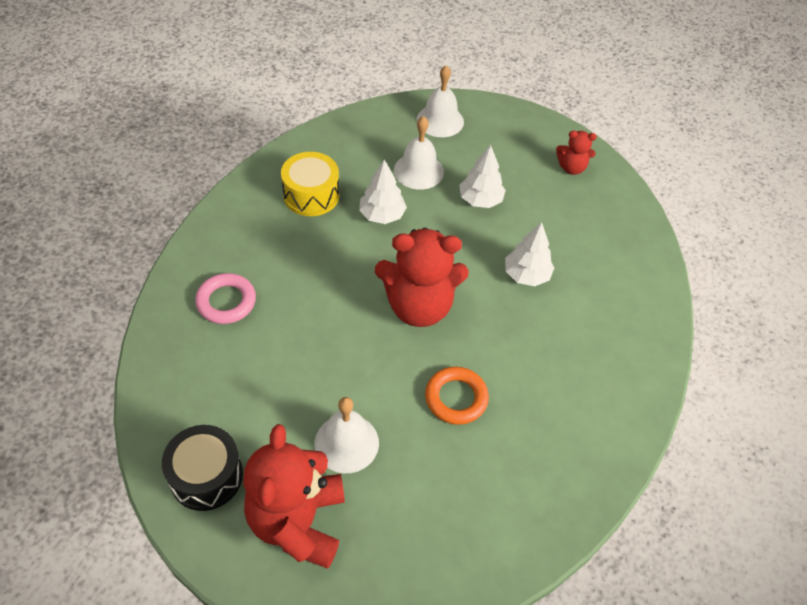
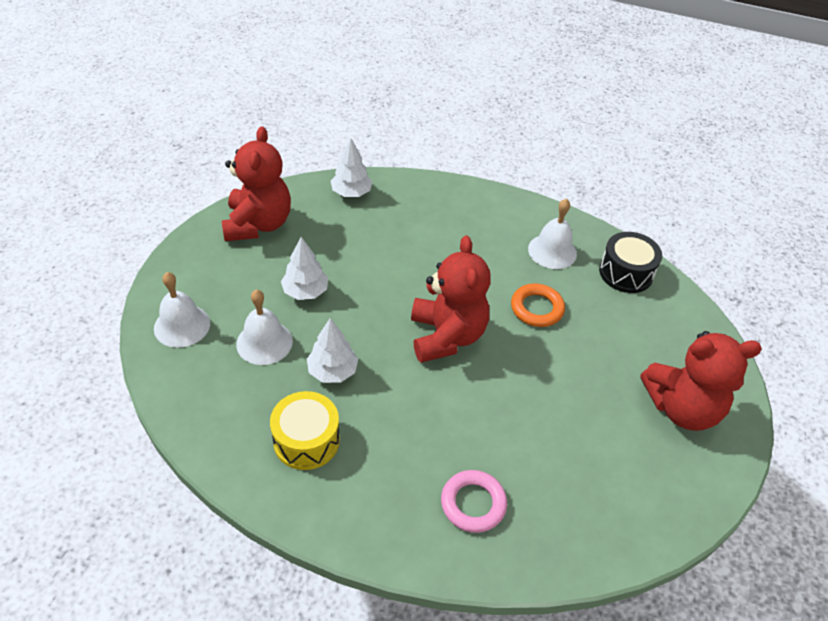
camera: 95 degrees left, 5 degrees down
(206, 476) = (669, 484): black drum -> black drum (626, 273)
(346, 443) = (602, 381): white bell -> white bell (552, 251)
(526, 275) = (397, 261): white tree -> white tree (351, 193)
(571, 168) = (258, 224): red teddy bear -> red teddy bear, size x2.03

